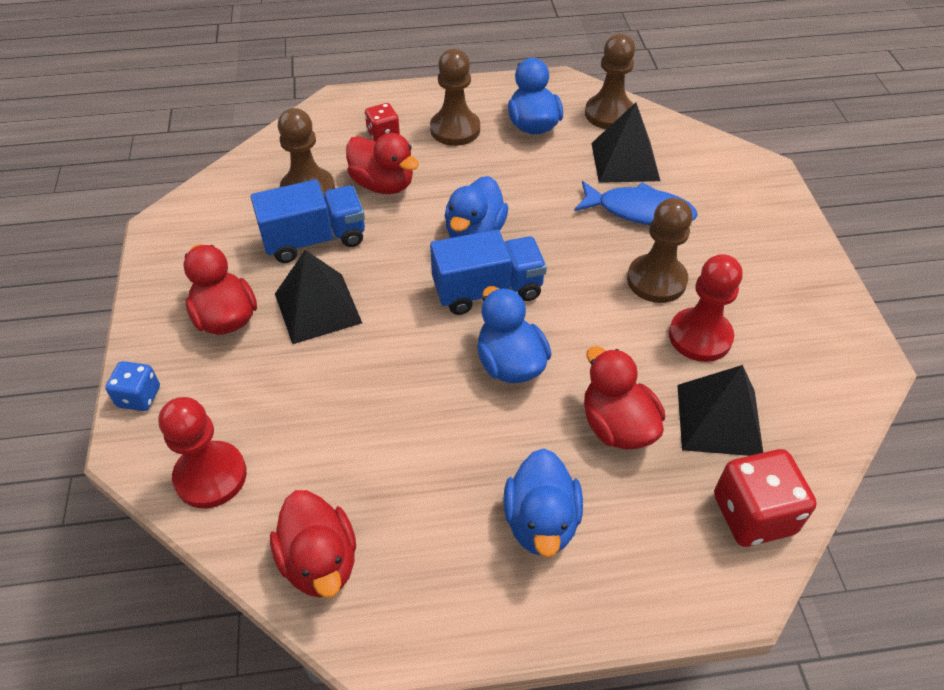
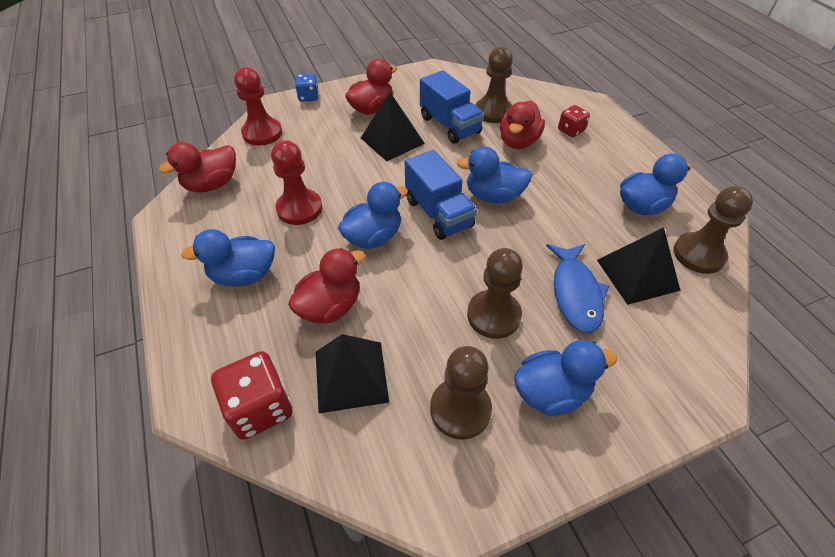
camera: 75 degrees right, 0 degrees up
(455, 129) = (603, 164): brown pawn -> brown pawn (460, 409)
(700, 336) = (439, 354): red pawn -> red pawn (299, 208)
(753, 264) = (551, 392): none -> blue duck

